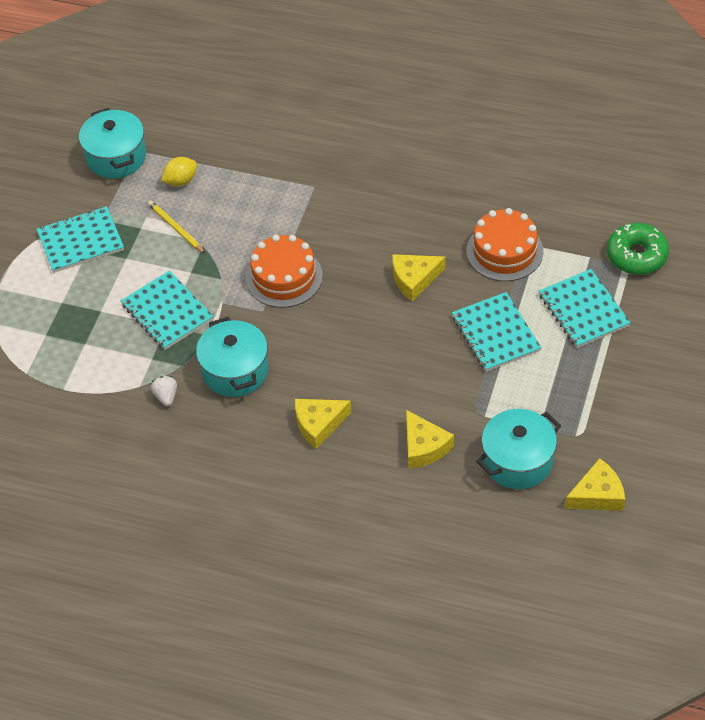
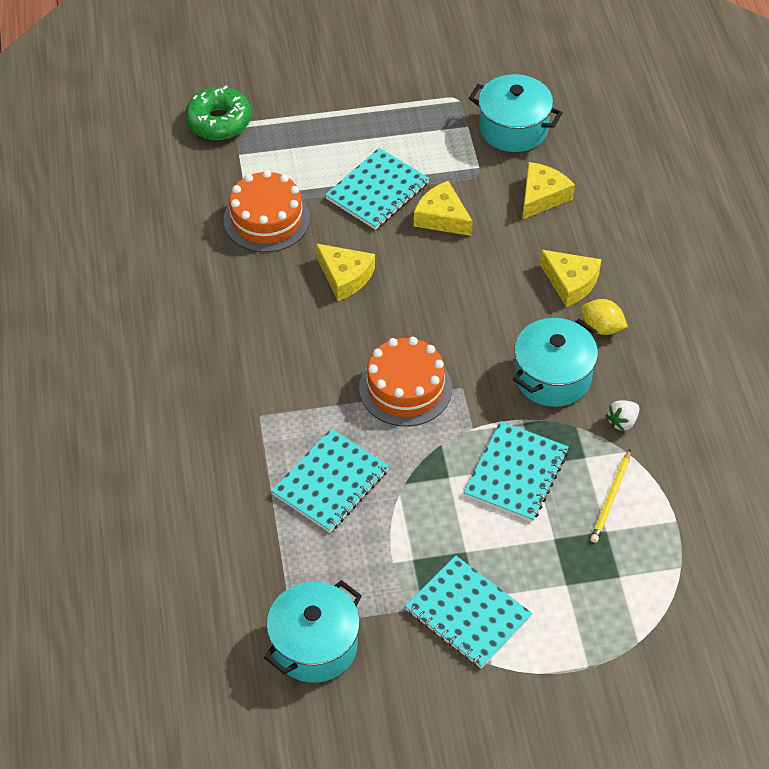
camera: 120 degrees left, 0 degrees up
(175, 228) = (393, 523): yellow pencil -> yellow pencil (611, 498)
(180, 181) = (318, 553): yellow lemon -> yellow lemon (601, 327)
(583, 310) = (310, 138): turquoise notebook -> turquoise notebook (330, 482)
(598, 495) = (512, 68): yellow cheese -> yellow cheese (442, 217)

